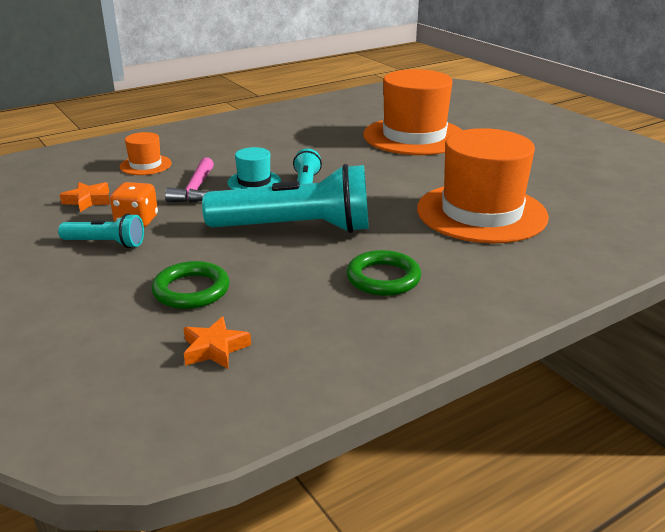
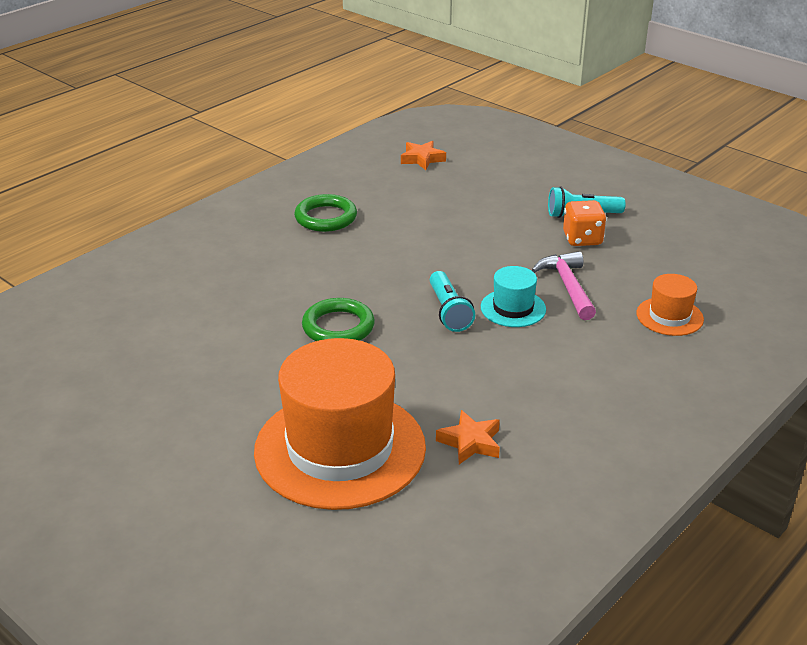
camera: 165 degrees right, 5 degrees up
(88, 200) = (661, 255): orange star -> orange star (470, 442)
(191, 290) = (470, 189): green ring -> green ring (338, 327)
(295, 228) = (425, 253): turquoise flashlight -> none
(481, 213) = (239, 300): orange hat -> none

